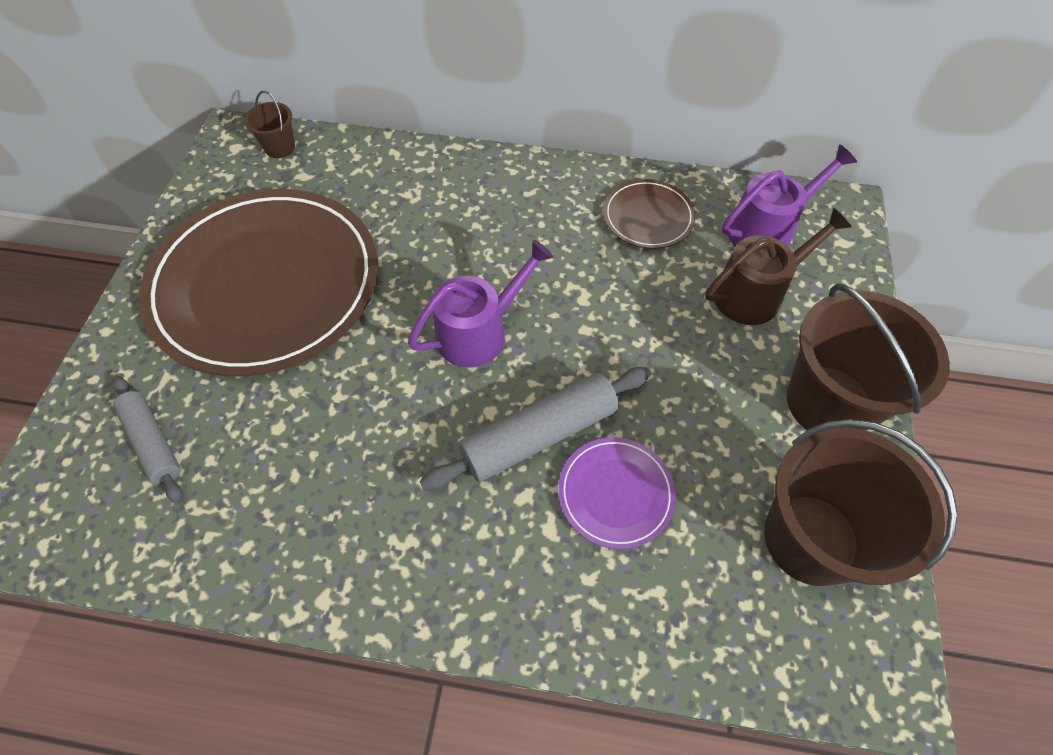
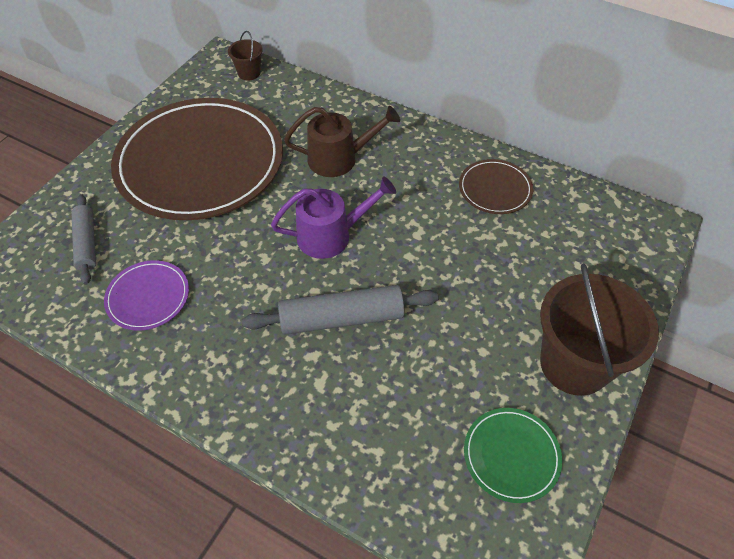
camera: 20 degrees right, 5 degrees down
(615, 493) = (378, 375): purple plate -> purple plate (148, 297)
(755, 293) = (554, 267): brown watering can -> brown watering can (339, 159)
(766, 230) = (586, 224): purple watering can -> none
(811, 539) = (511, 455): brown bucket -> green plate

